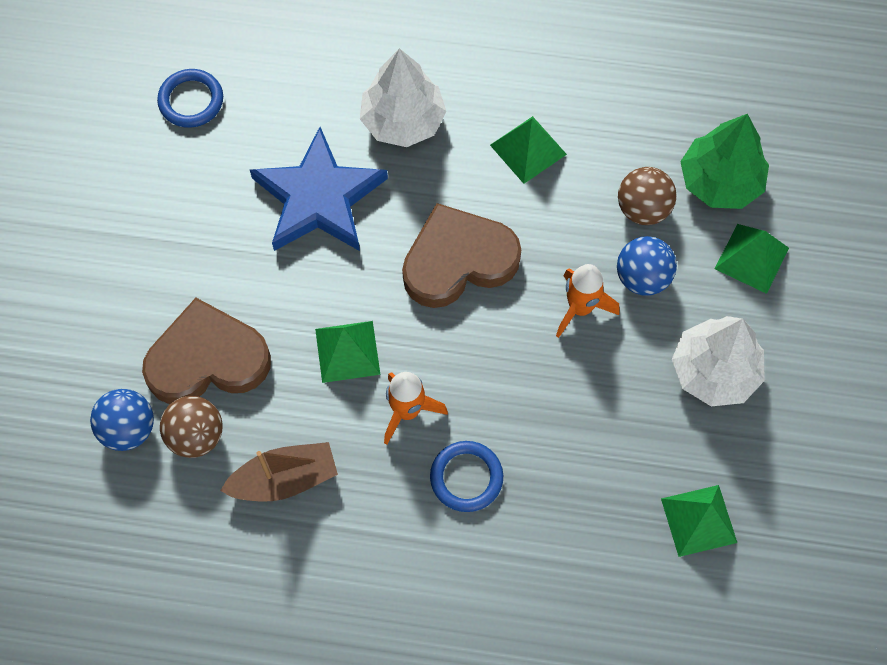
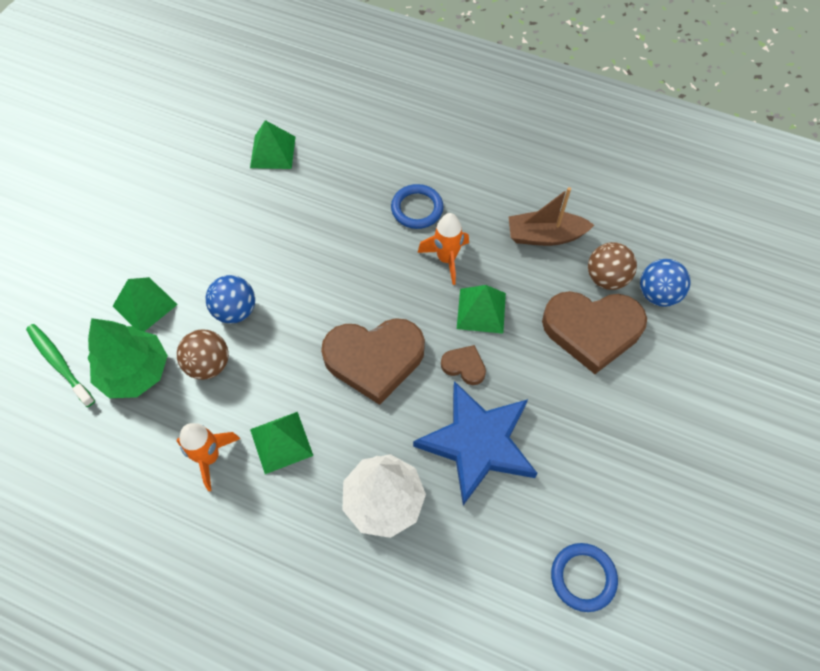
camera: 165 degrees left, 5 degrees down
(352, 278) = (464, 366): none -> brown heart
(580, 308) = (292, 300): orange rocket -> orange rocket (209, 457)
(714, 371) = (216, 234): white tree -> none
(807, 170) = (59, 363): none -> green toothbrush

